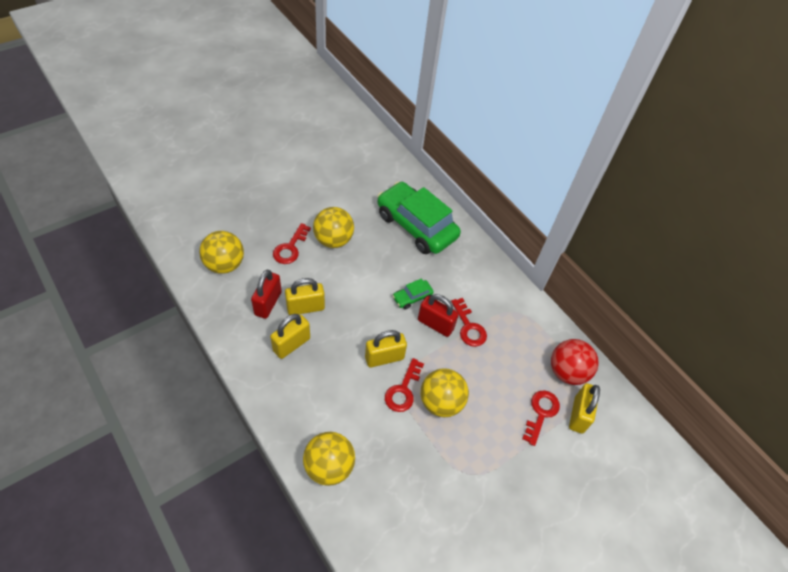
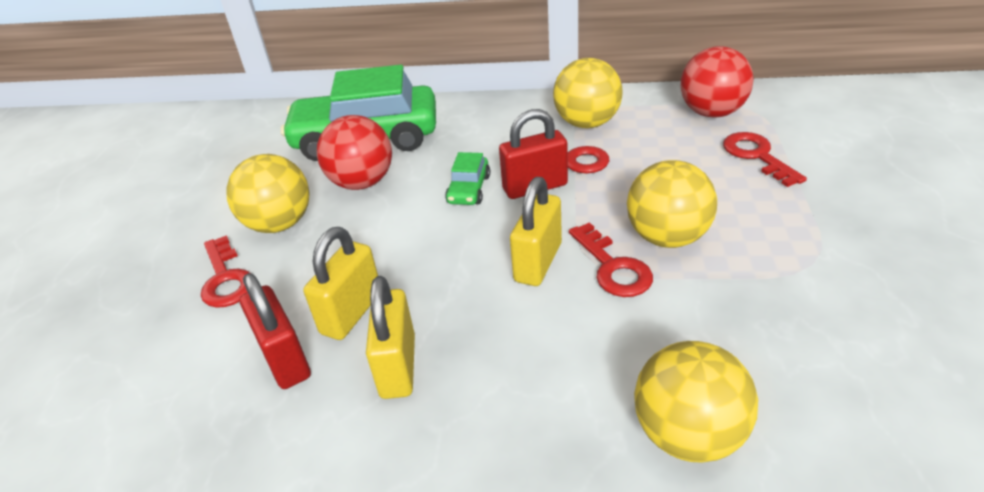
camera: 40 degrees left, 15 degrees down
(224, 264) = (135, 384): yellow ball -> yellow ball (587, 123)
(383, 250) = (362, 182): none -> red ball
(578, 415) = (782, 129): yellow padlock -> none

